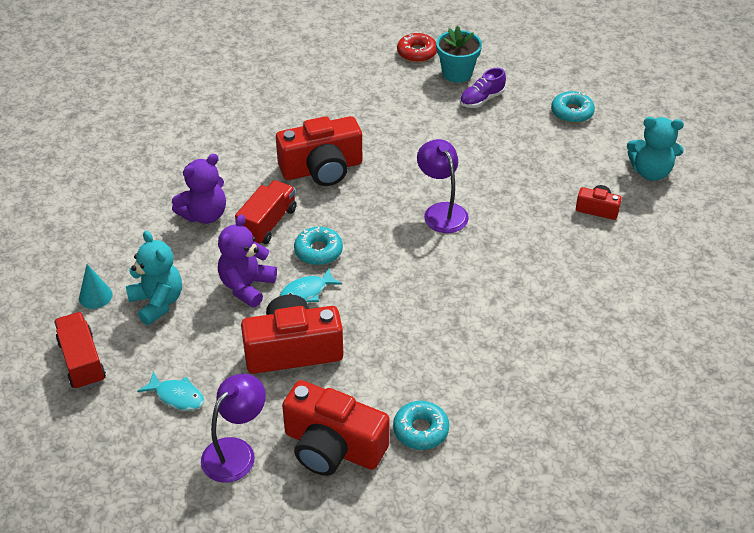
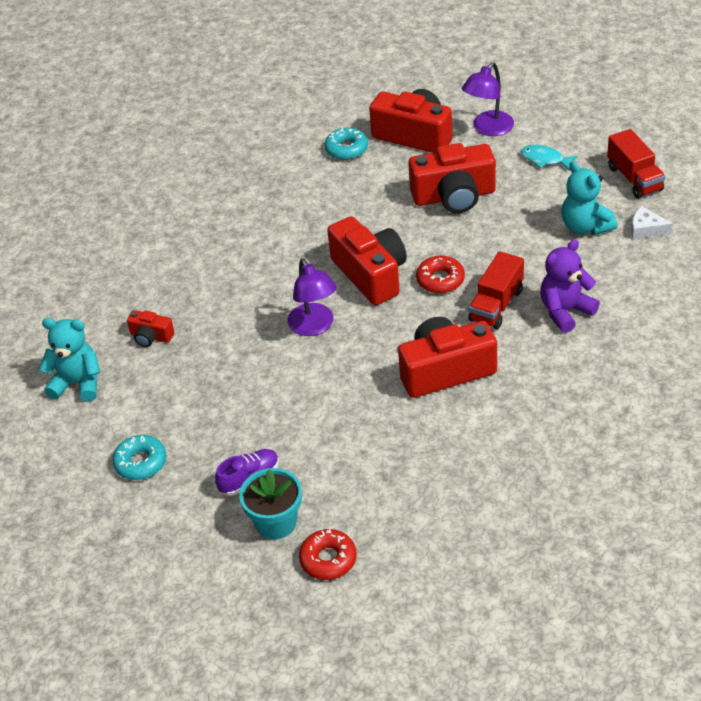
camera: 175 degrees left, 0 degrees up
(95, 296) = (646, 229): turquoise cone -> white cheese
(246, 286) = (505, 244): purple teddy bear -> none
(307, 292) = (447, 242): turquoise fish -> none
(318, 251) = (440, 280): turquoise donut -> red donut
(388, 260) = (371, 274): none -> red camera

